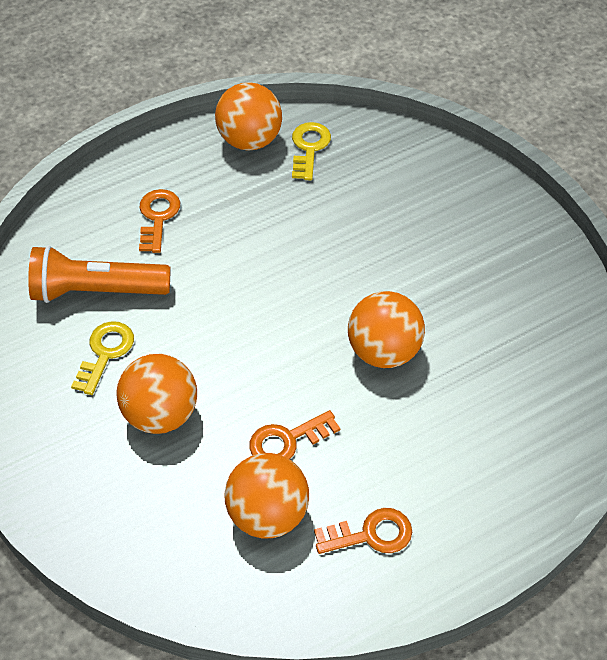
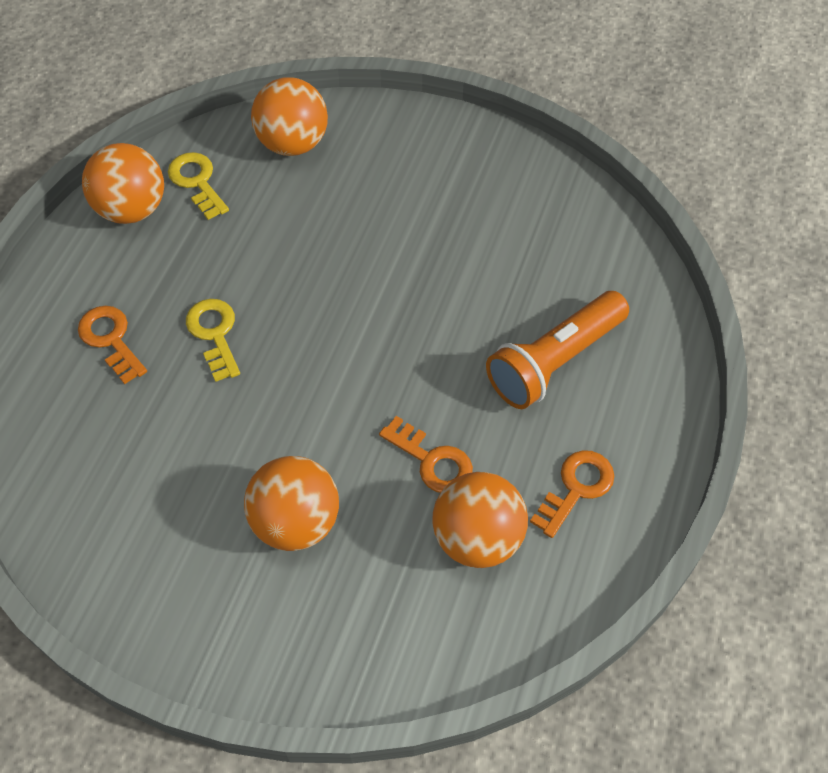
camera: 40 degrees left, 5 degrees up
(96, 291) = (117, 451): orange flashlight -> orange flashlight (554, 361)
(105, 353) = (185, 504): yellow key -> yellow key (214, 334)
(287, 440) = (432, 460): orange key -> orange key turned 75 degrees counterclockwise
(384, 351) = (438, 323): orange ball -> orange ball (293, 143)

